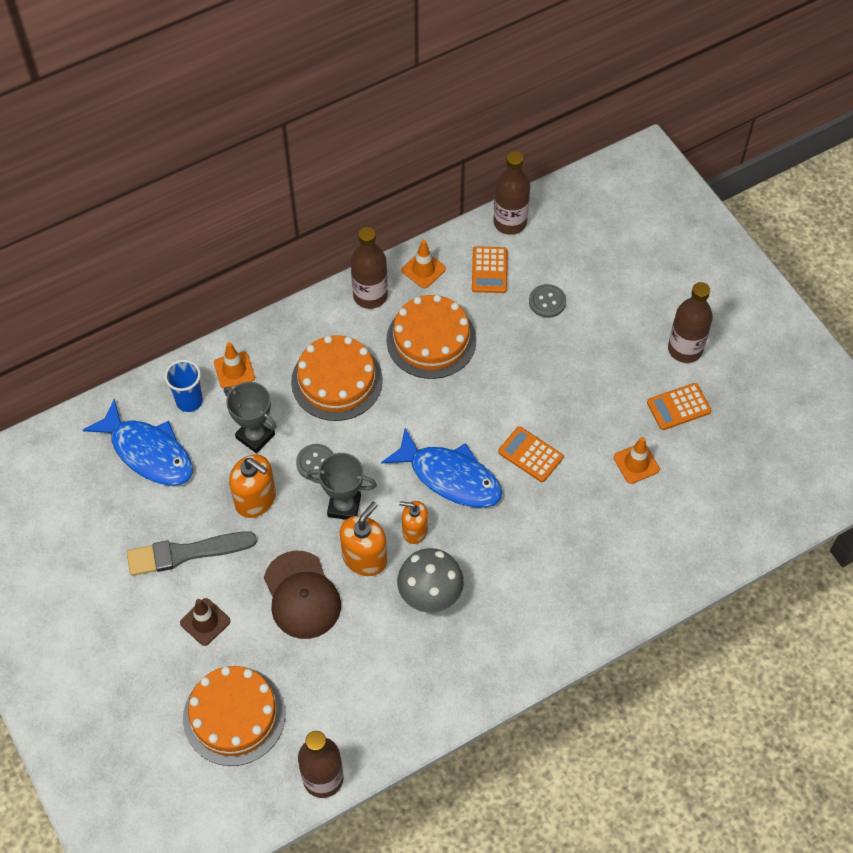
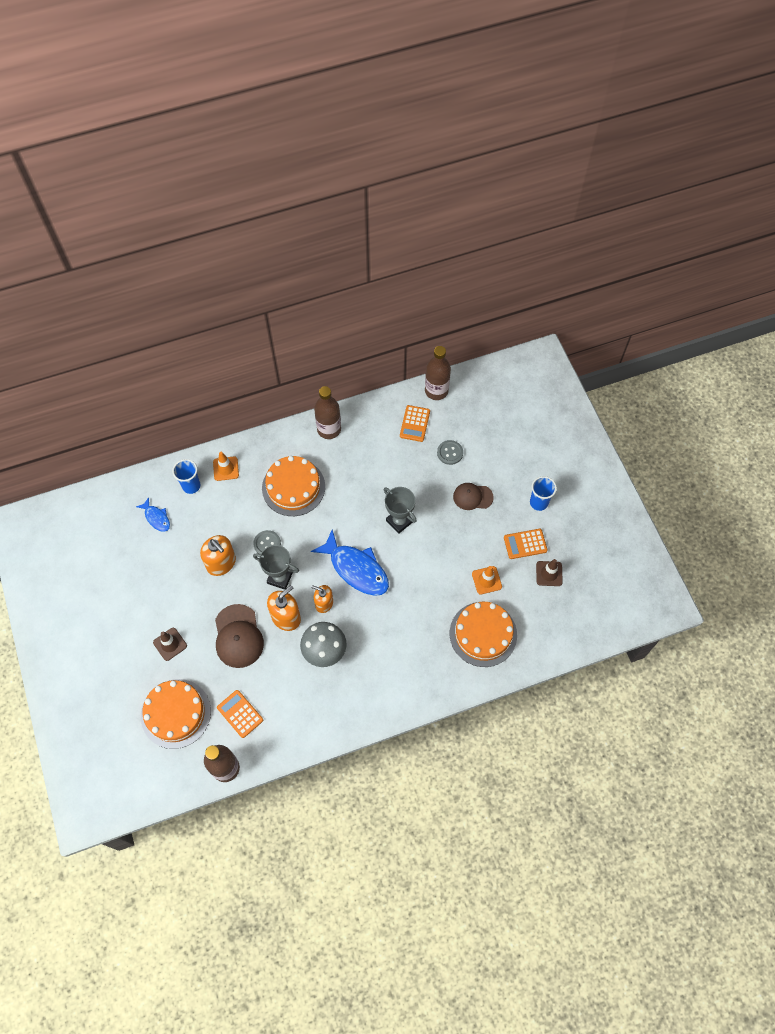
camera: 10 degrees right, 5 degrees up
(148, 452) = (156, 518): blue fish -> blue fish, size x0.51
(186, 553) = (167, 593): grey brush -> none
(255, 436) = (230, 518): grey trophy -> grey trophy (399, 521)
(423, 269) = (369, 416): orange traffic cone -> none
(431, 340) = (364, 468): orange cake -> orange cake (483, 634)
(530, 455) = (414, 562): orange calculator -> orange calculator (240, 714)
(592, 355) = (472, 497): none -> brown cap
(685, 349) = (538, 502): brown bottle -> blue cup
(720, 441) = (549, 573): none -> brown traffic cone

